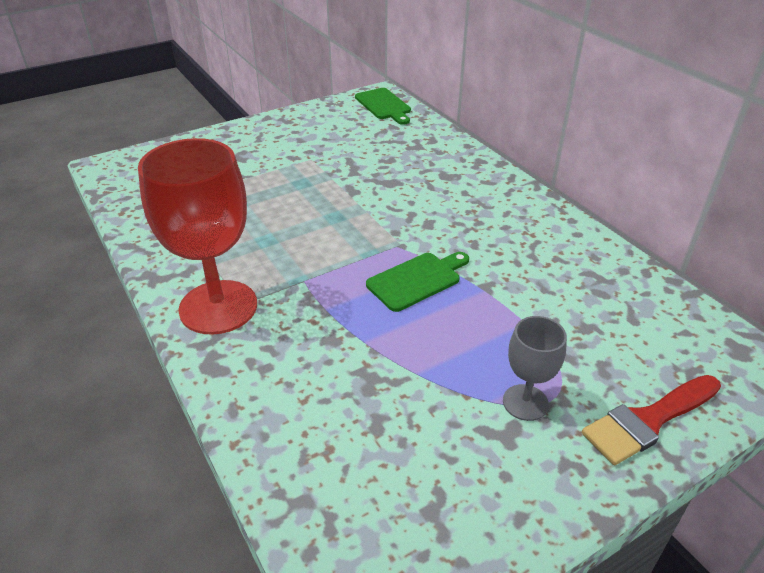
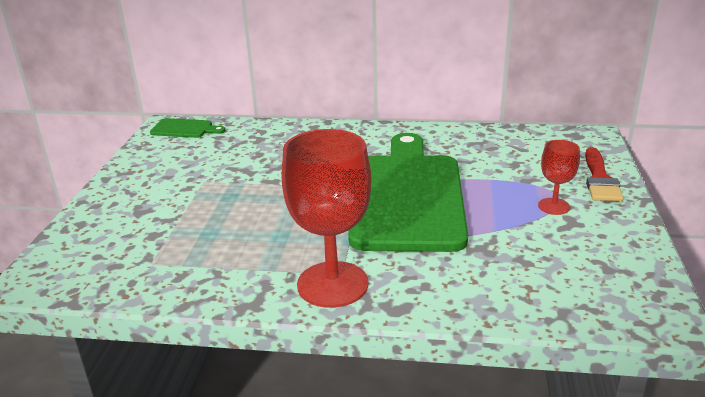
camera: 50 degrees left, 10 degrees down
(417, 280) = (407, 196): green cutting board -> green cutting board, size x2.50
(525, 402) = (554, 206): grey goblet -> red goblet

